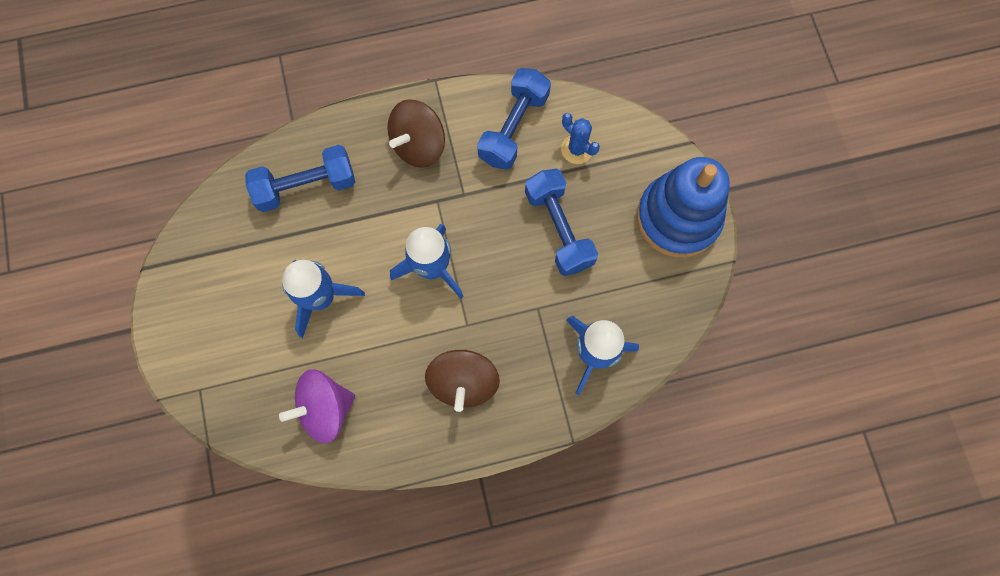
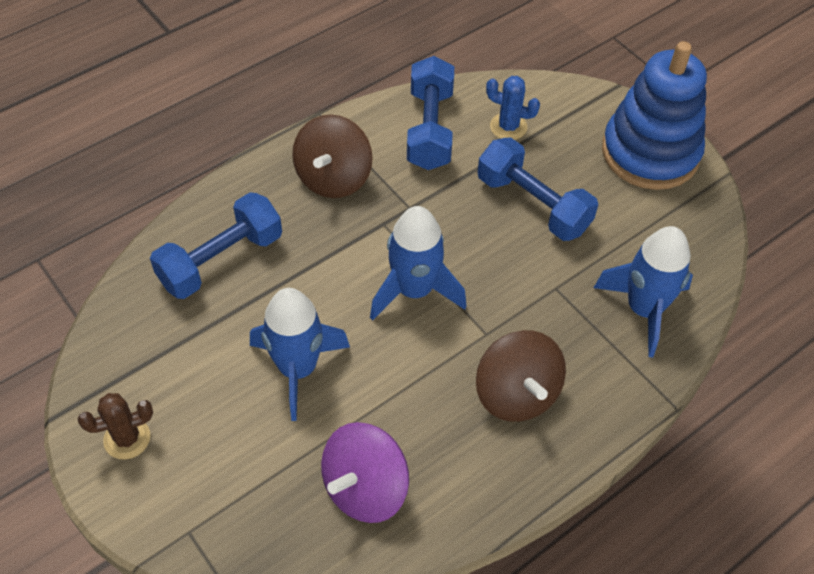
camera: 25 degrees left, 20 degrees down
(187, 304) = (127, 438): none -> brown cactus

